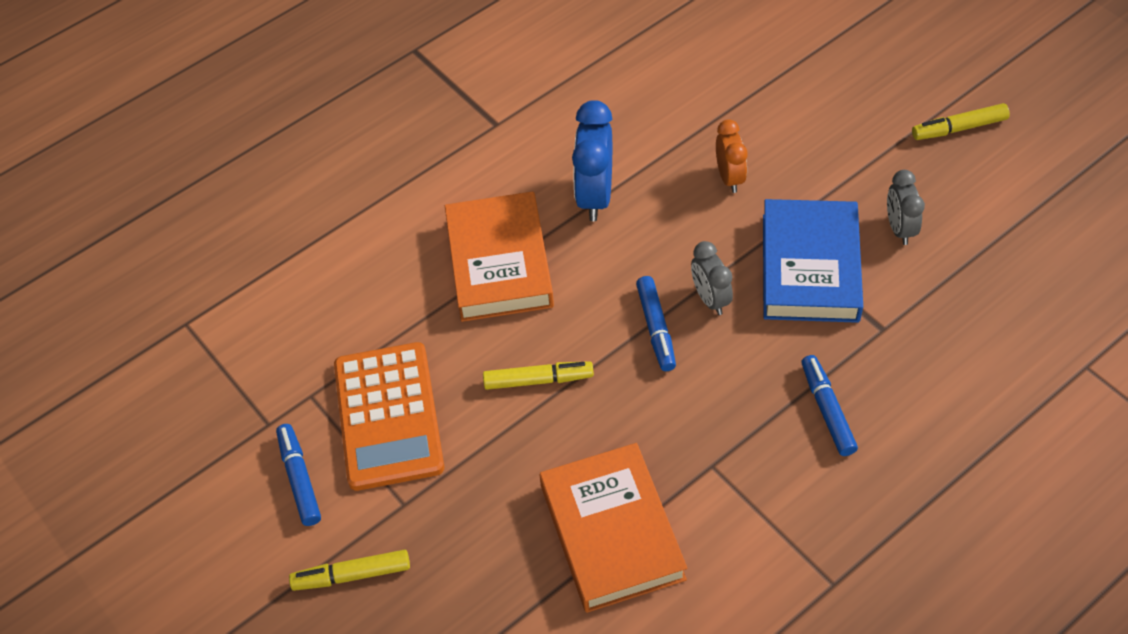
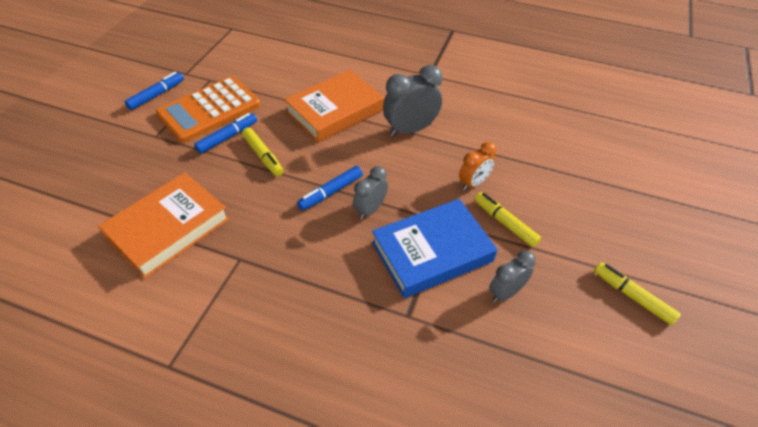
camera: 55 degrees right, 5 degrees down
(352, 575) = (103, 134): yellow marker -> yellow marker (505, 223)
(594, 196) = (410, 130): blue clock -> grey clock
(827, 410) = (316, 307): blue marker -> blue marker (228, 137)

